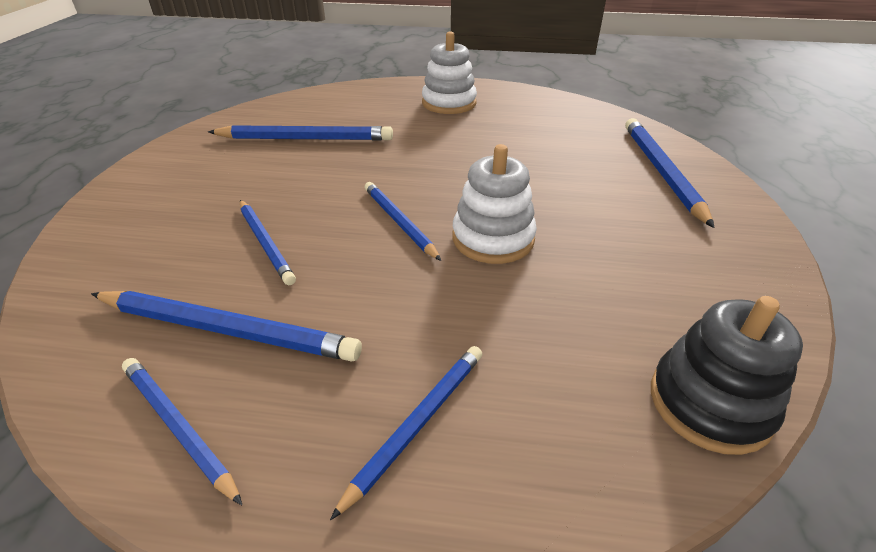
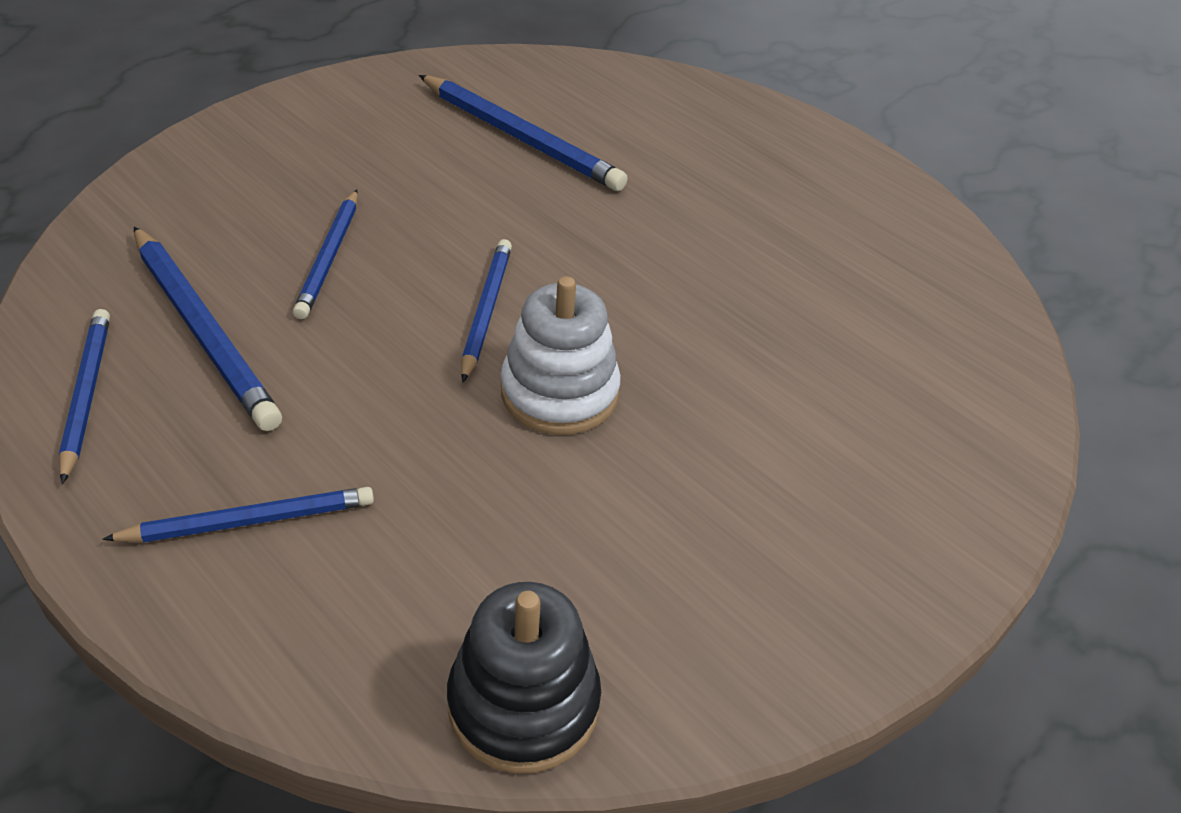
camera: 35 degrees right, 5 degrees up
(449, 103) = (774, 169): white stacking toy -> none
(661, 171) = (923, 439): blue pencil -> none

